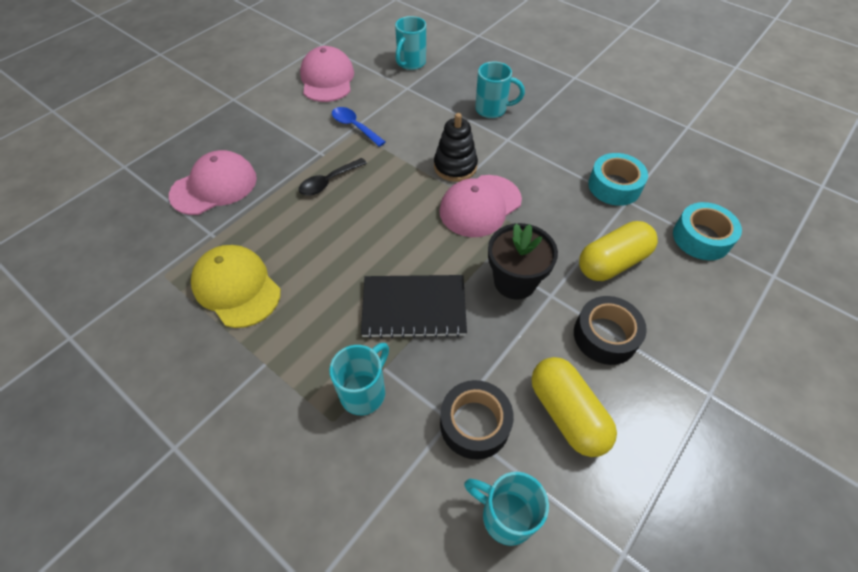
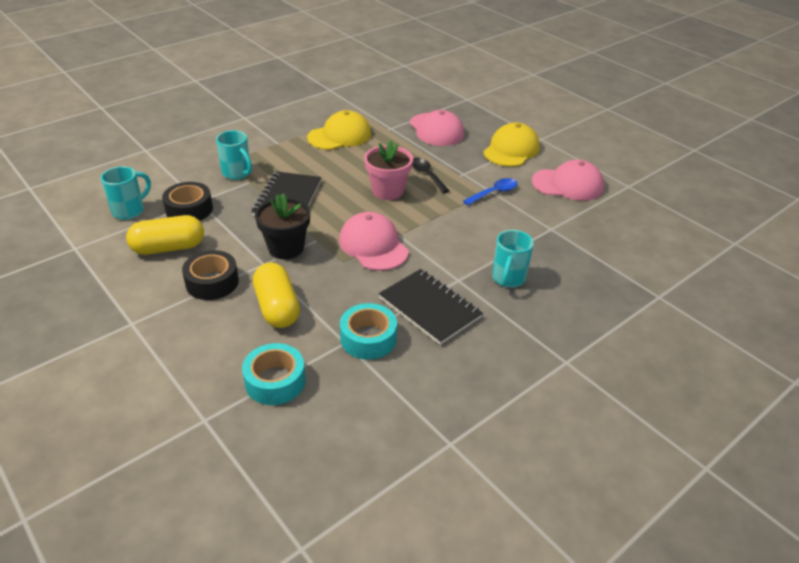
camera: 100 degrees right, 15 degrees down
(261, 119) = (511, 150): none -> yellow cap
(371, 211) = (388, 191): none -> pink flower pot
(411, 63) = (595, 236): turquoise mug -> none
(455, 166) = (427, 240): black stacking toy -> none
(554, 153) = (429, 308): none -> black notebook

